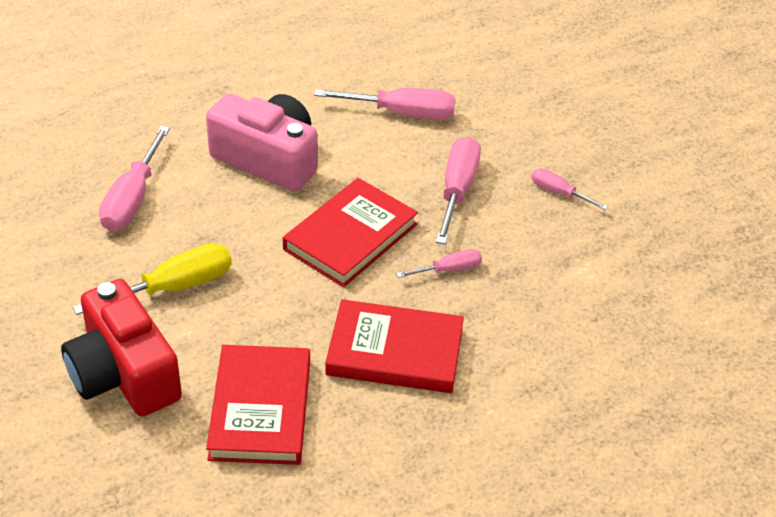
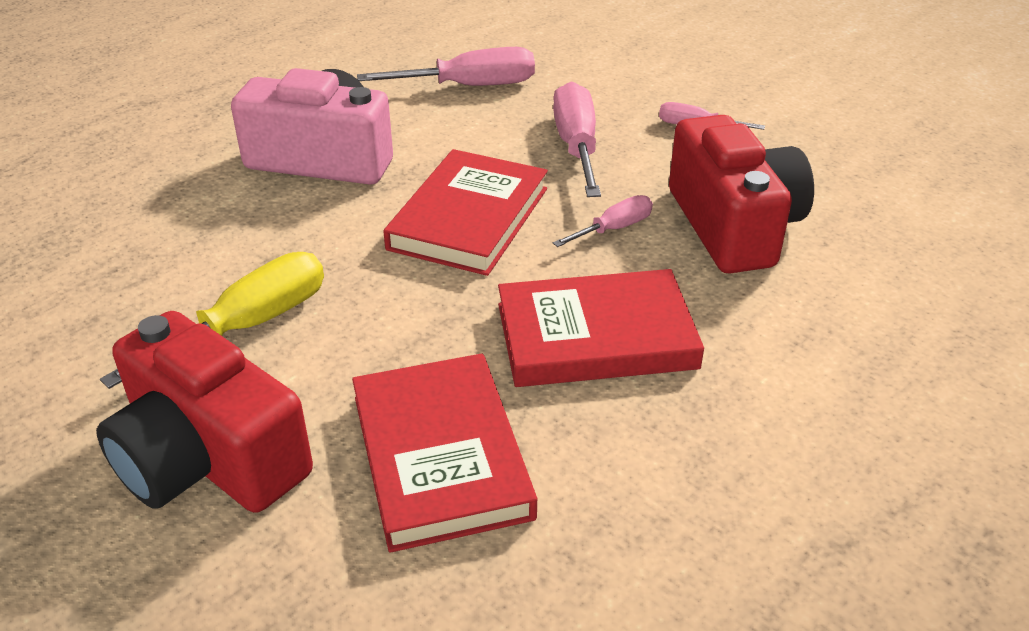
camera: 15 degrees left, 5 degrees down
(133, 199) = (152, 234): pink screwdriver -> none
(537, 288) = (733, 226): none -> red camera

